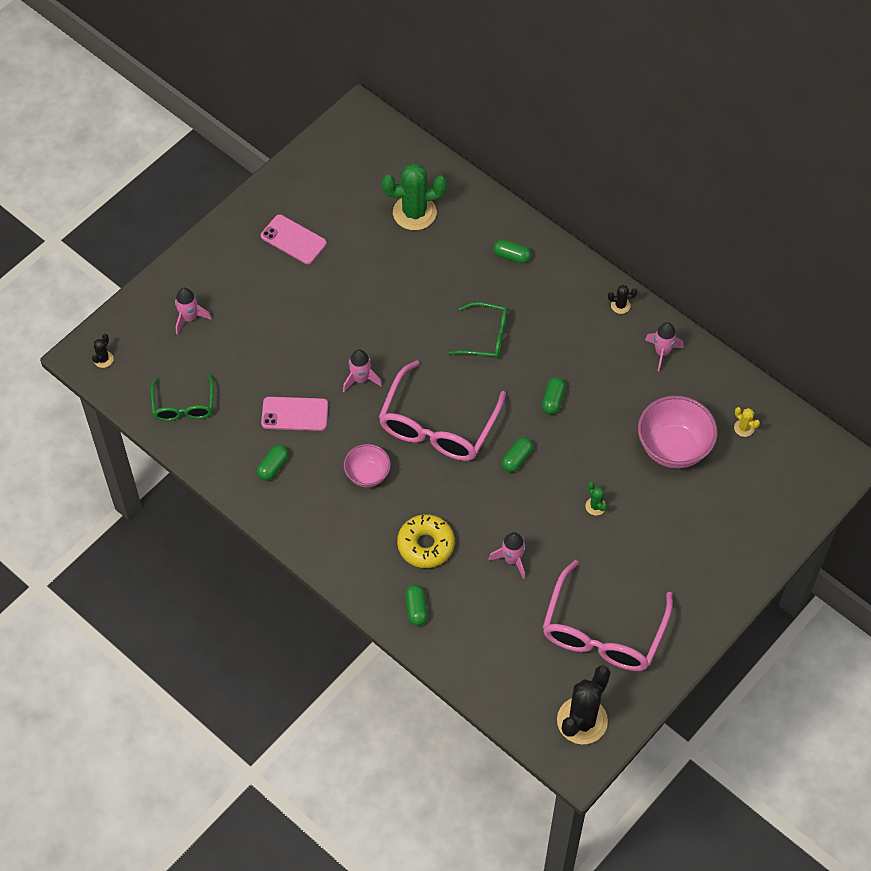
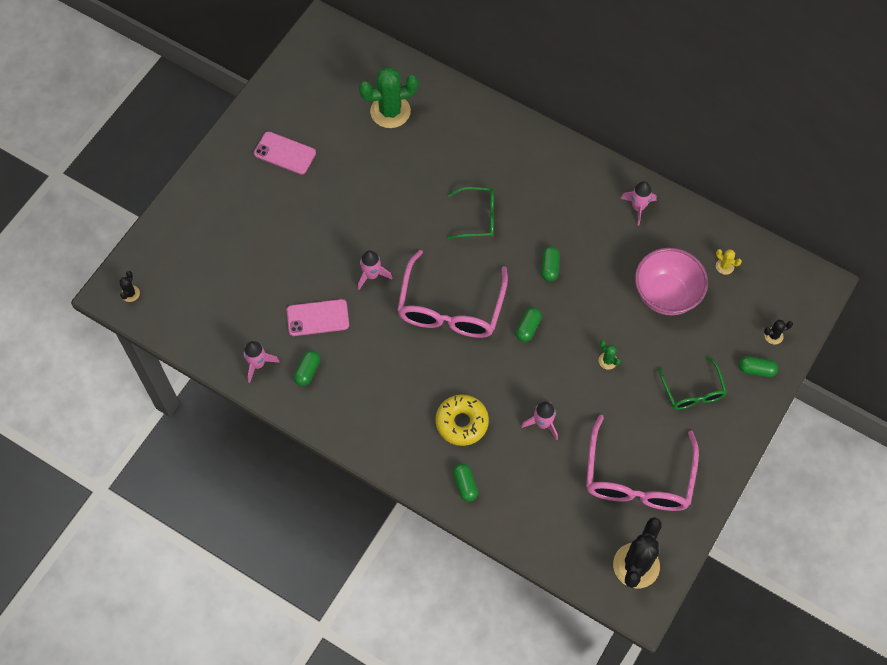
camera: 10 degrees left, 5 degrees up
(183, 405) = (213, 326): green glasses -> green glasses (692, 391)
(189, 318) = (203, 242): pink rocket -> pink rocket (258, 364)
(367, 475) = (395, 365): pink bowl -> none
(512, 256) = (486, 139): green capsule -> green capsule (756, 370)
(620, 305) = (592, 170): black cactus -> black cactus (773, 336)

